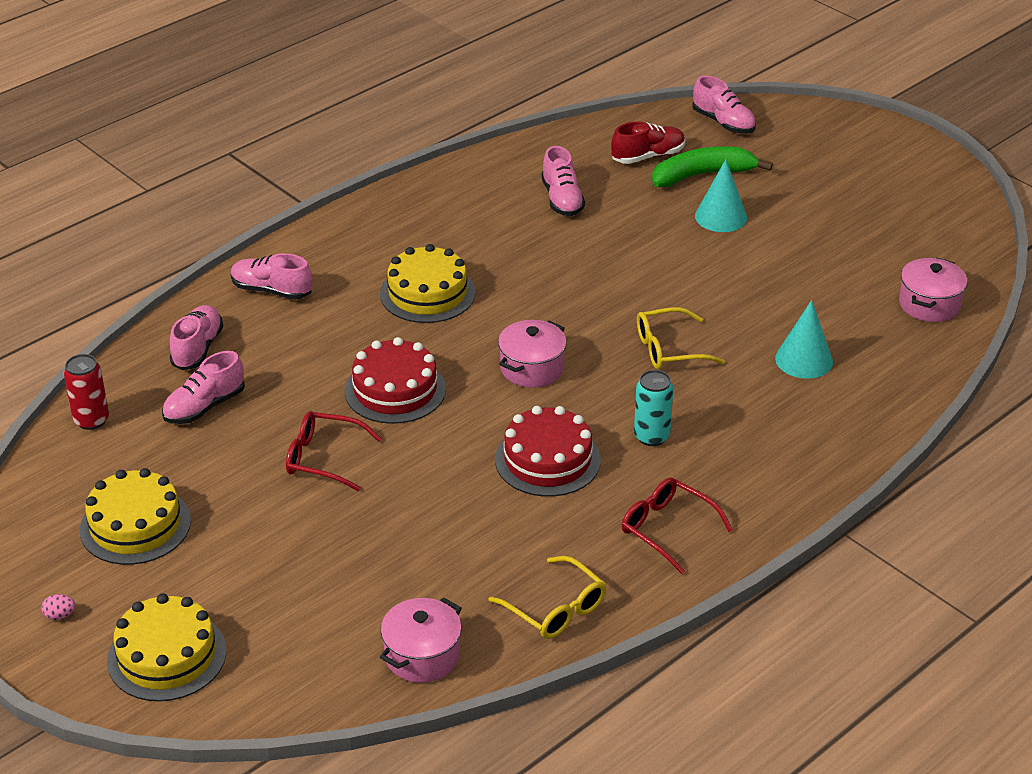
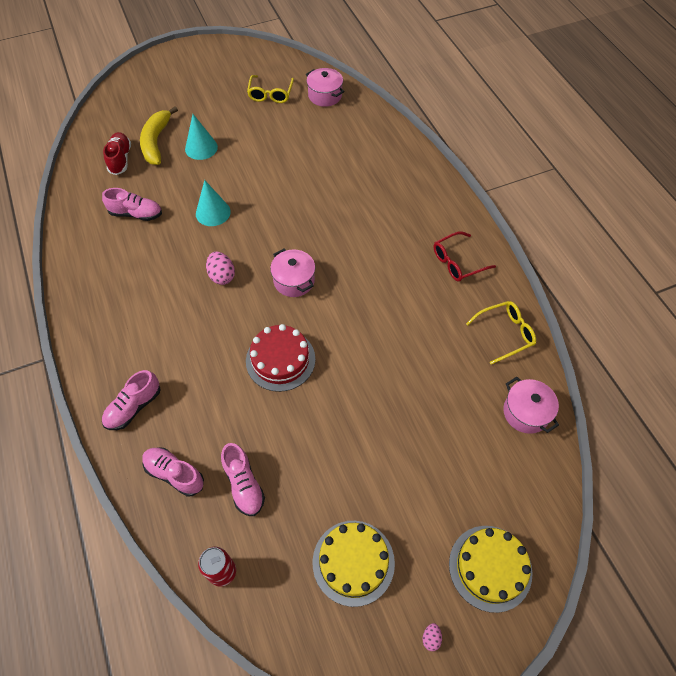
camera: 70 degrees left, 20 degrees up
(324, 458) = (330, 420): red glasses -> none
(427, 293) = (190, 313): yellow cake -> none
(502, 302) = (222, 276): none -> pink egg
(547, 460) = (380, 299): red cake -> none
(651, 436) = (380, 244): turquoise can -> none
(669, 349) = (308, 211): yellow glasses -> yellow glasses (271, 94)
(702, 175) = (156, 142): green banana -> yellow banana
(723, 123) = (111, 115): pink shoe -> none
(804, 360) = (345, 158): turquoise cone -> turquoise cone (213, 212)

